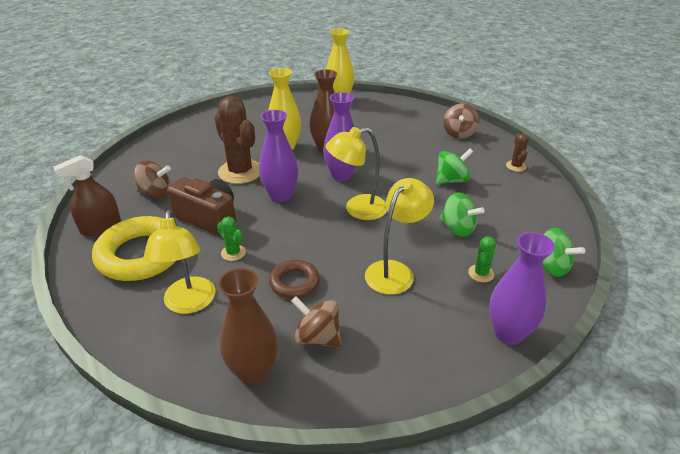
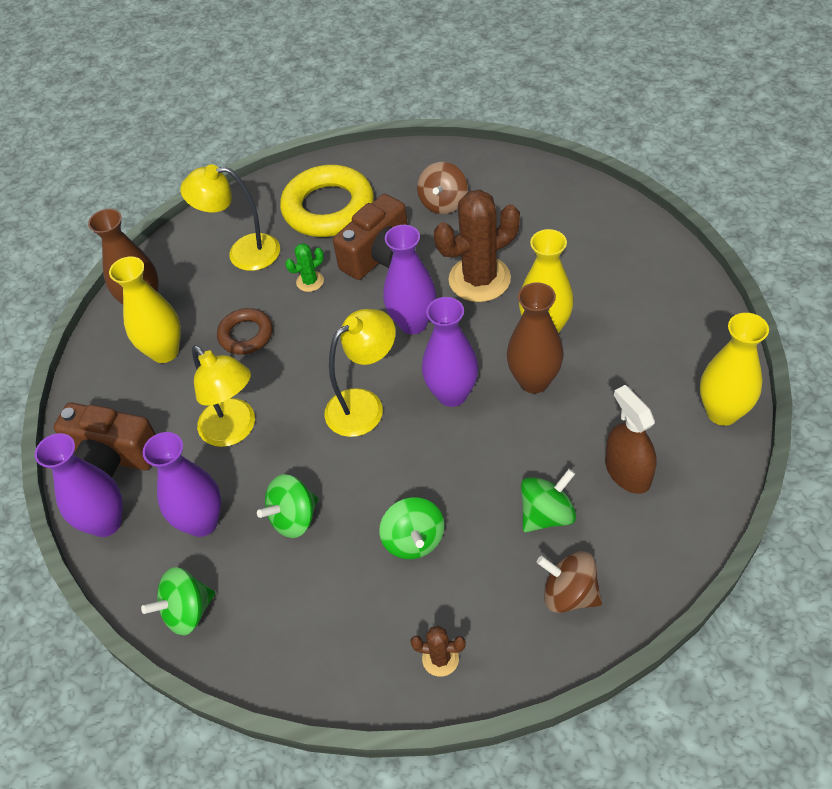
camera: 105 degrees right, 15 degrees up
(101, 227) = (384, 170): brown spray bottle -> brown spray bottle (627, 472)
(317, 337) = (164, 351): brown spinning top -> yellow vase
(357, 209) = (364, 405): yellow lamp -> yellow lamp turned 60 degrees clockwise
(416, 141) = (547, 514): none -> green spinning top
(444, 346) = (113, 457): none -> brown camera
(481, 273) = (202, 522): green cactus -> purple vase

